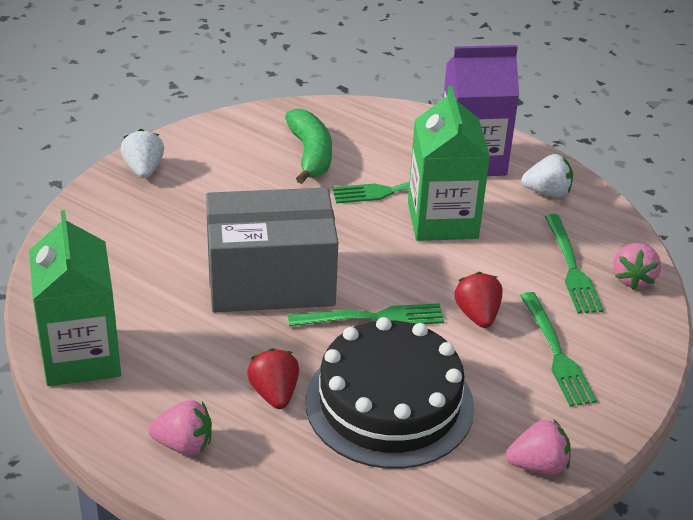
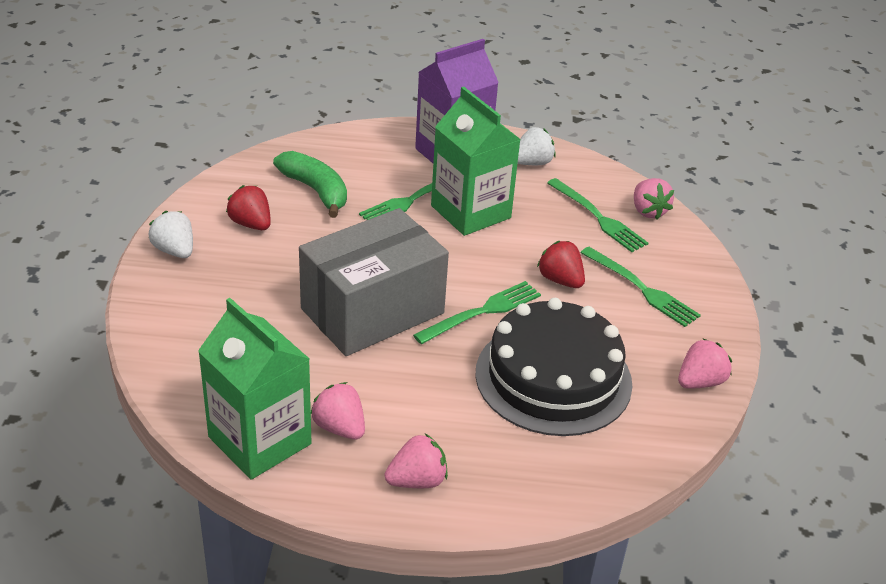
camera: 30 degrees left, 0 degrees up
(156, 372) = (340, 427): none -> pink strawberry
(274, 393) = (456, 406): red strawberry -> red strawberry (251, 224)

